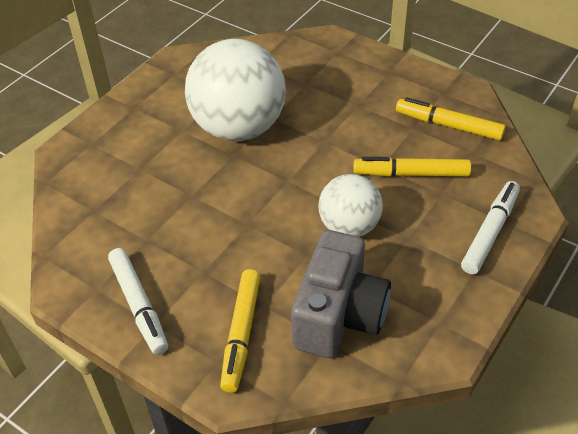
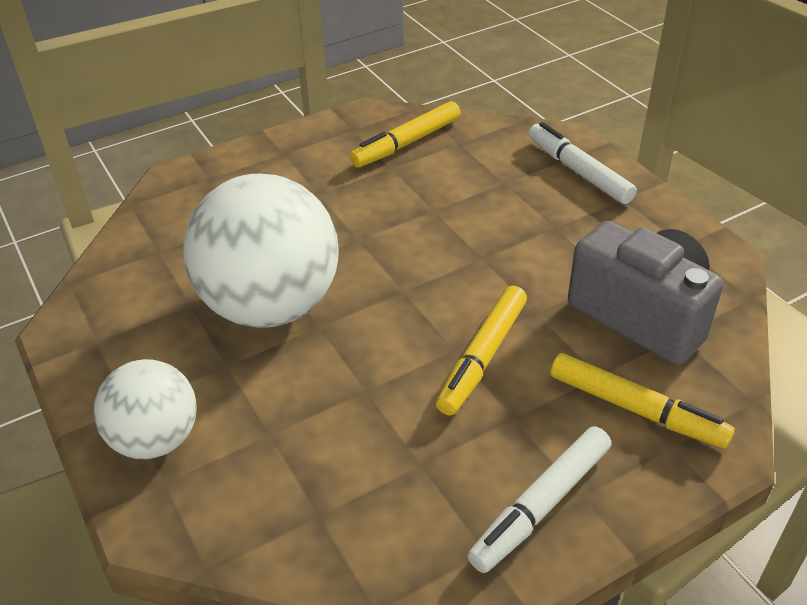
camera: 65 degrees left, 5 degrees down
(139, 305) = (541, 505): white marker -> white marker turned 135 degrees clockwise
(349, 226) = (512, 264): white ball -> white ball (156, 439)
(411, 174) = (461, 192): yellow marker -> yellow marker (482, 357)

